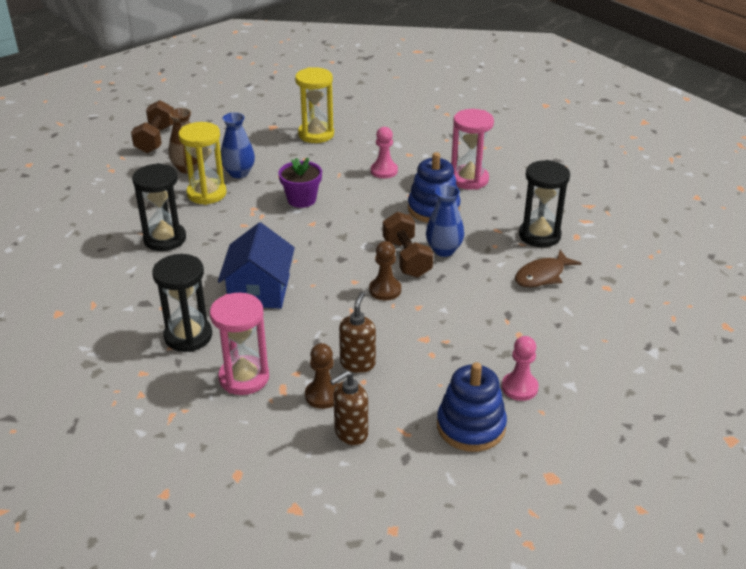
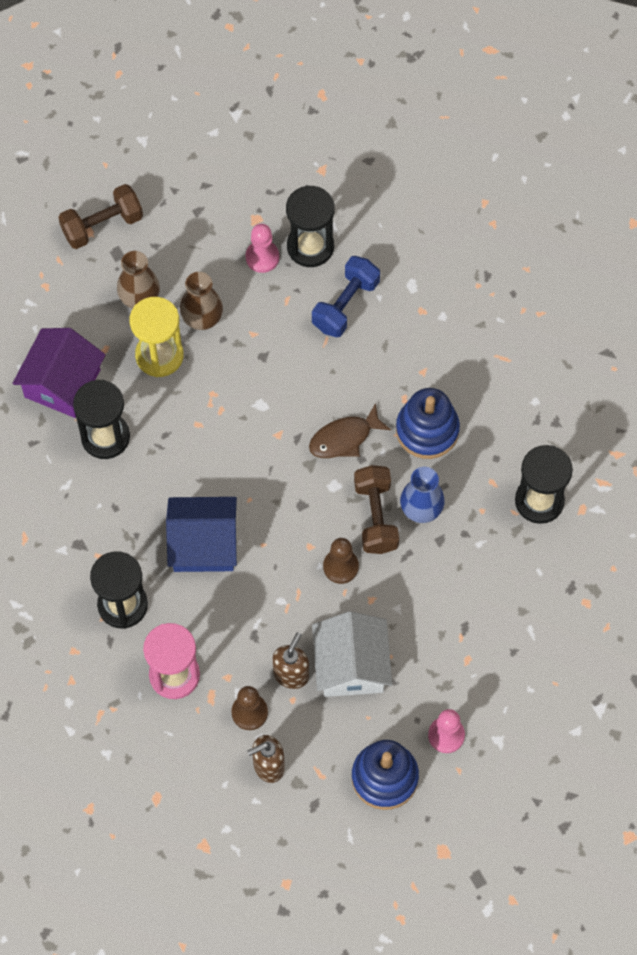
camera: 10 degrees right, 30 degrees up
(126, 215) = (62, 383): none -> purple house
(155, 139) = (102, 225): brown dumbbell -> brown dumbbell turned 45 degrees clockwise
(239, 173) = (202, 318): blue vase -> brown vase
(259, 290) = (204, 544): blue house -> blue house turned 75 degrees clockwise
(301, 199) = (272, 386): purple flower pot -> none
(316, 134) = (310, 246): yellow hourglass -> black hourglass
(350, 157) = (345, 305): none -> blue dumbbell
(384, 171) = (383, 342): pink pawn -> pink pawn (262, 257)
(413, 351) = (351, 666): none -> white house
(469, 179) = (485, 378): pink hourglass -> none
(542, 276) = (521, 572): brown fish -> brown fish (344, 438)

